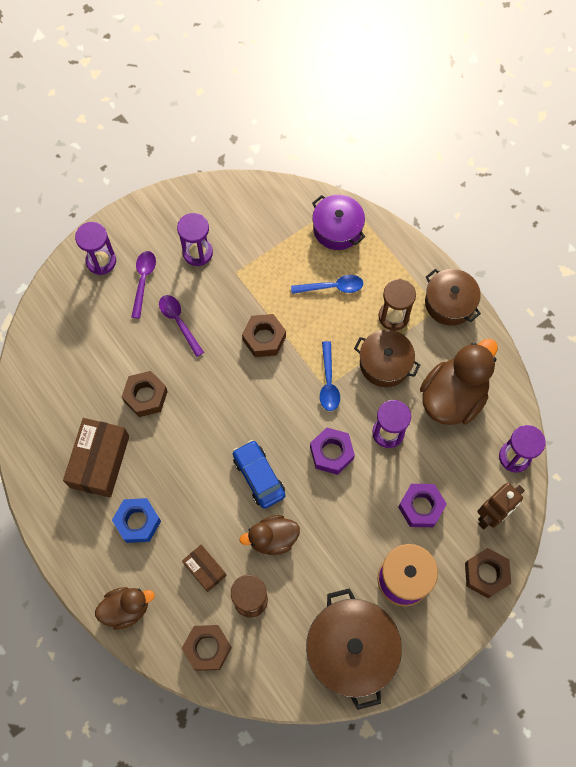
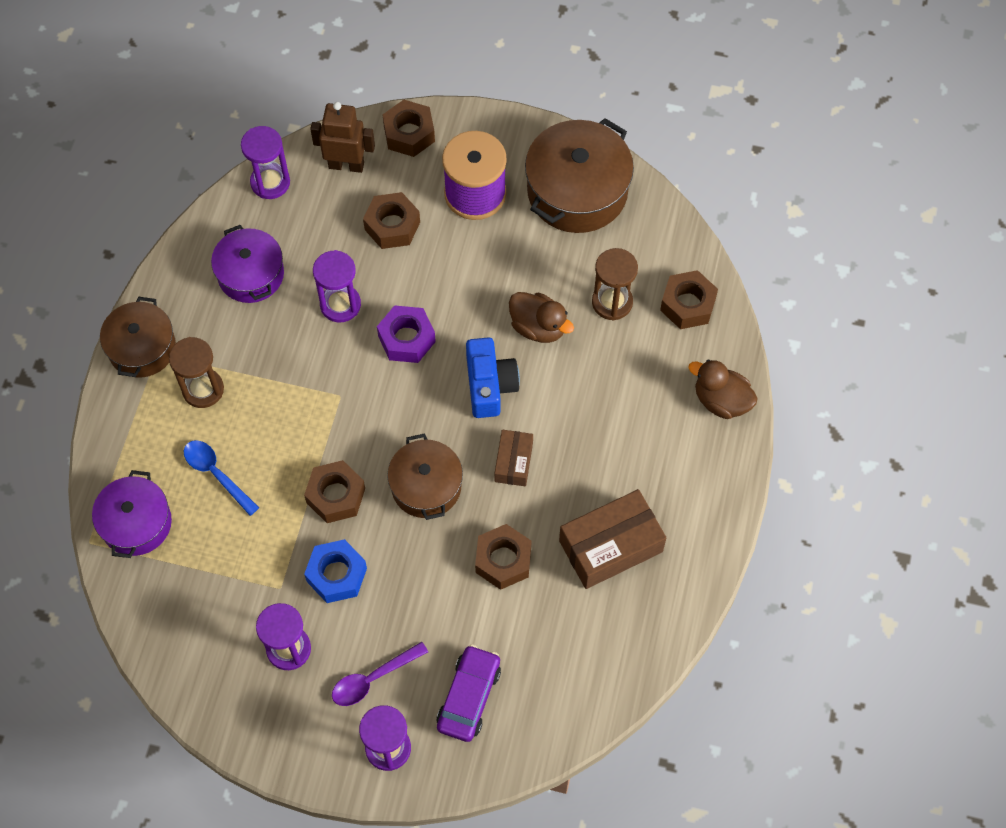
camera: 130 degrees left, 5 degrees down
(89, 319) = (468, 697): none -> purple car
(138, 522) = (635, 458): blue nut -> blue nut (336, 575)
(179, 322) = (390, 598): purple spoon -> none
(205, 569) = (622, 362): brown box -> brown box (513, 462)
(258, 476) = (490, 385): blue car -> blue camera
(328, 382) = (332, 396): blue spoon -> none
(385, 363) = (266, 360): brown pot -> brown pot (426, 486)
(421, 507) = (392, 226): purple nut -> brown nut
(453, 397) = (251, 274): brown duck -> purple pot

